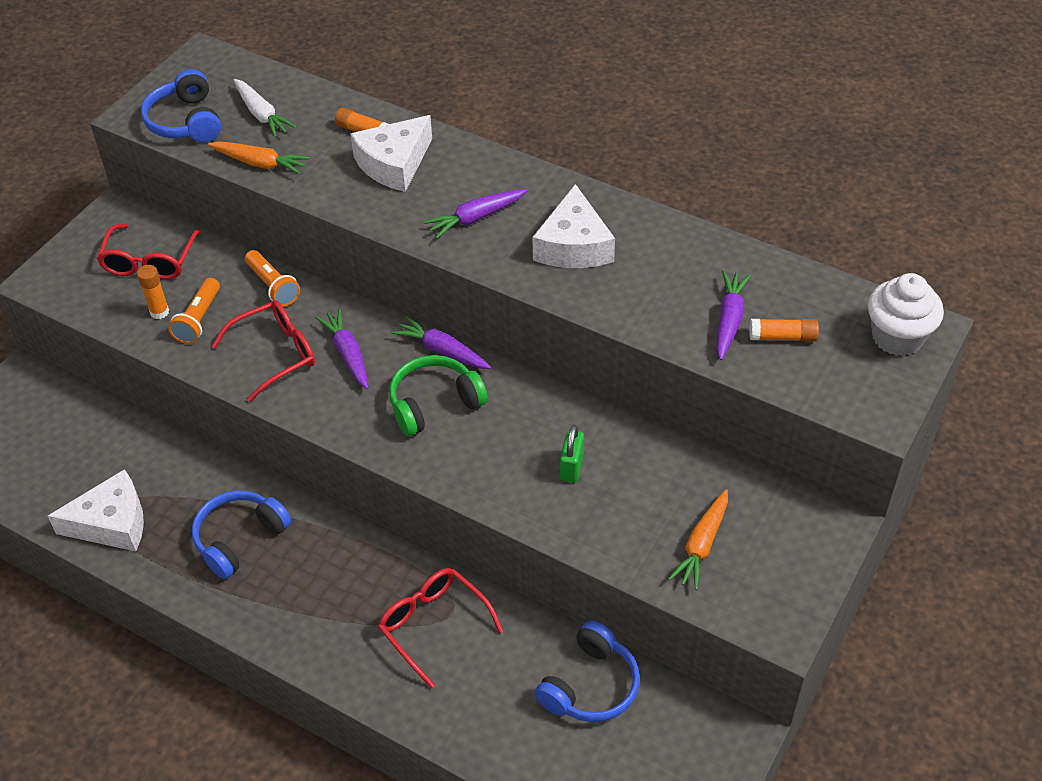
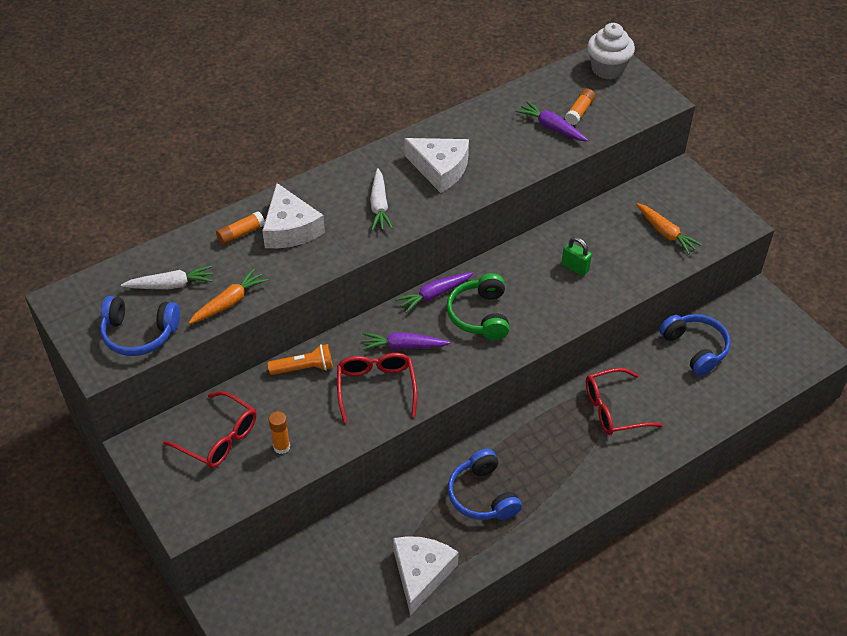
camera: 65 degrees left, 0 degrees up
(199, 320) = (308, 424): orange flashlight -> none
(476, 218) = (379, 206): purple carrot -> white carrot

